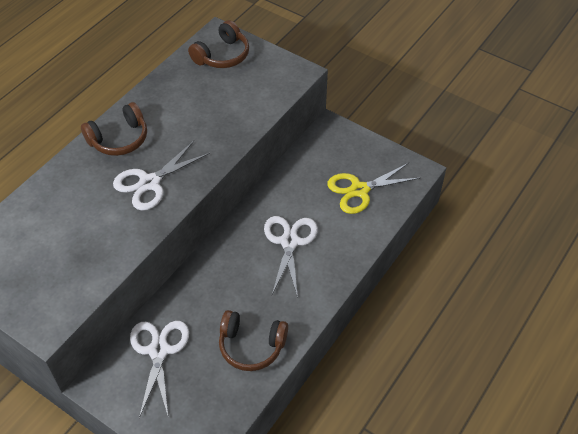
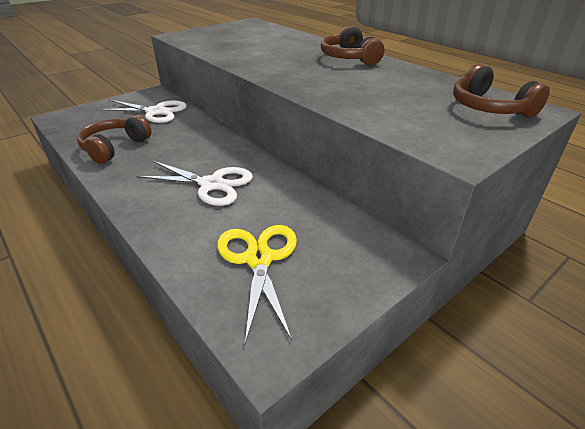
camera: 105 degrees right, 15 degrees down
(150, 183) = (286, 64): white scissors -> none

